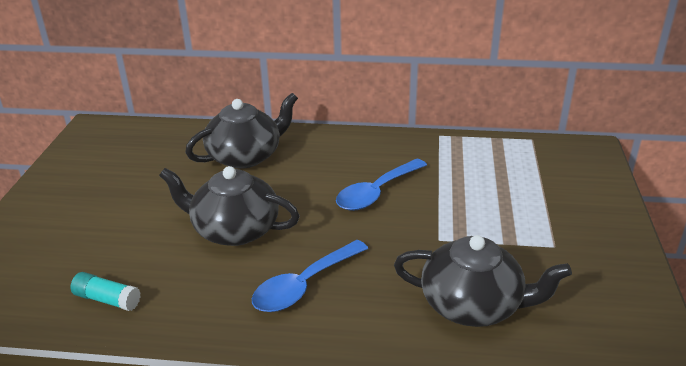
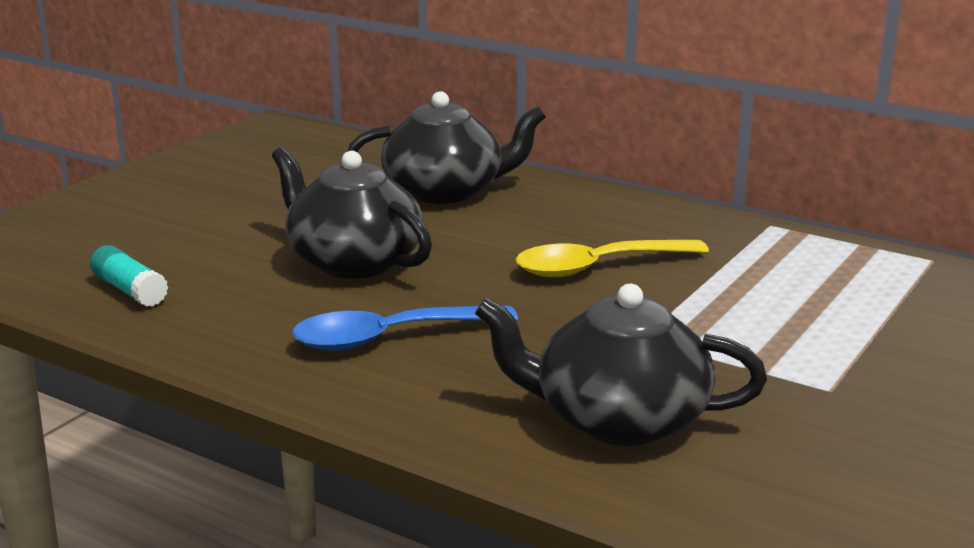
camera: 25 degrees right, 10 degrees down
(376, 193) = (597, 267): blue spoon -> yellow spoon
(473, 305) = (617, 419): black teapot -> black teapot turned 150 degrees clockwise

